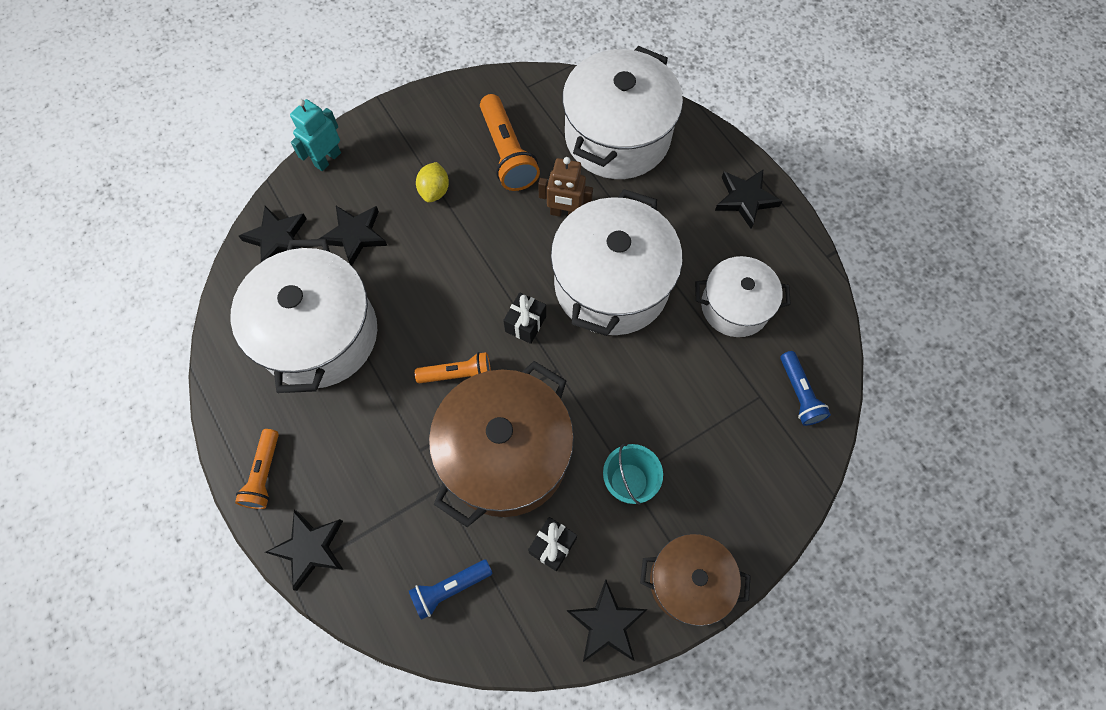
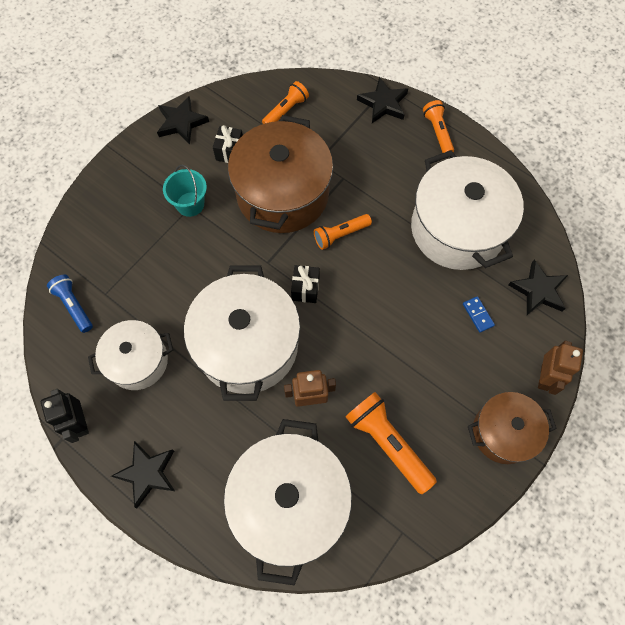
camera: 160 degrees right, 0 degrees up
(327, 159) = (545, 377): turquoise robot -> brown robot
(355, 235) = (478, 315): black star -> blue domino
(434, 191) = (434, 379): yellow lemon -> none
(450, 588) = (286, 110): blue flashlight -> orange flashlight
(688, 581) = (134, 159): brown pot -> brown pot (503, 432)
(806, 265) = (80, 423): none -> black robot

